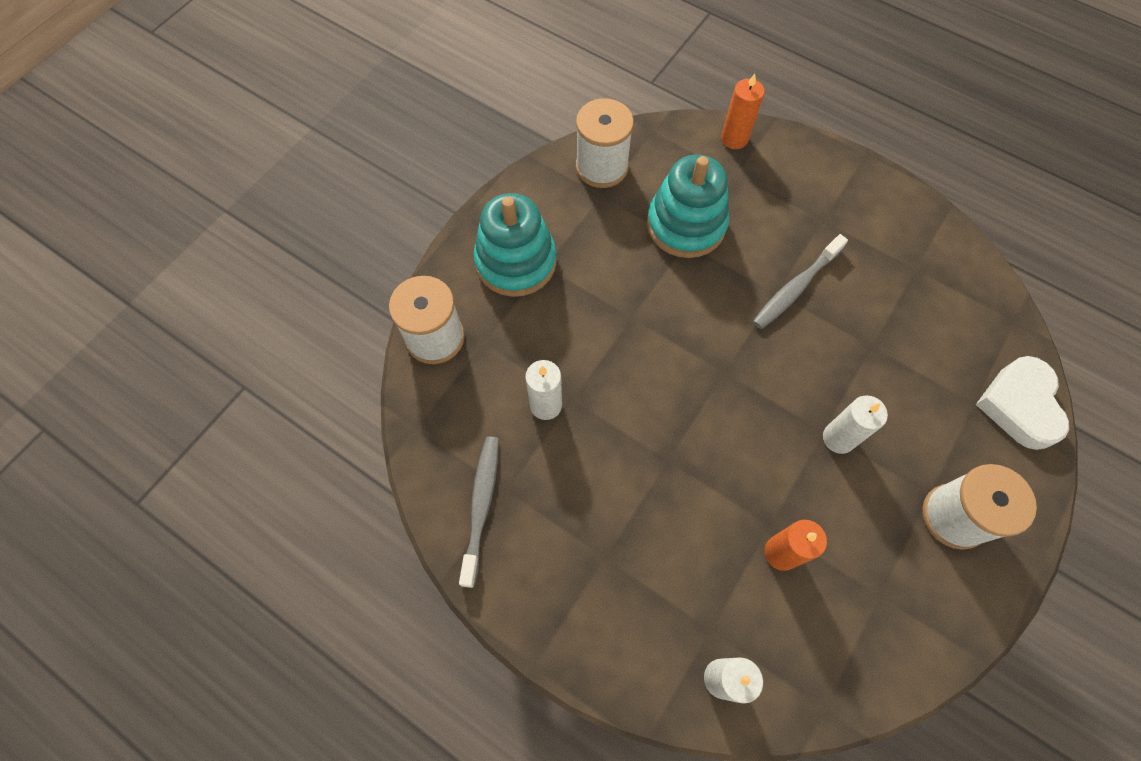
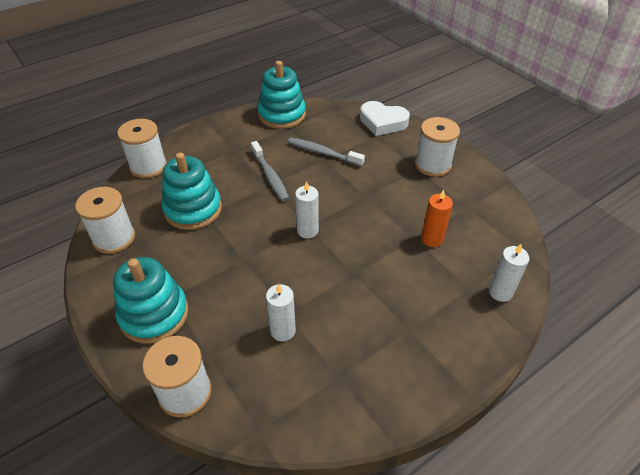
camera: 70 degrees left, 20 degrees down
(481, 506) = (344, 398): grey toothbrush -> grey toothbrush (323, 153)
(734, 139) = (148, 166): orange candle -> white spool
(838, 438) = (372, 191): white candle -> white candle (307, 230)
(940, 249) = (282, 115): none -> turquoise stacking toy

